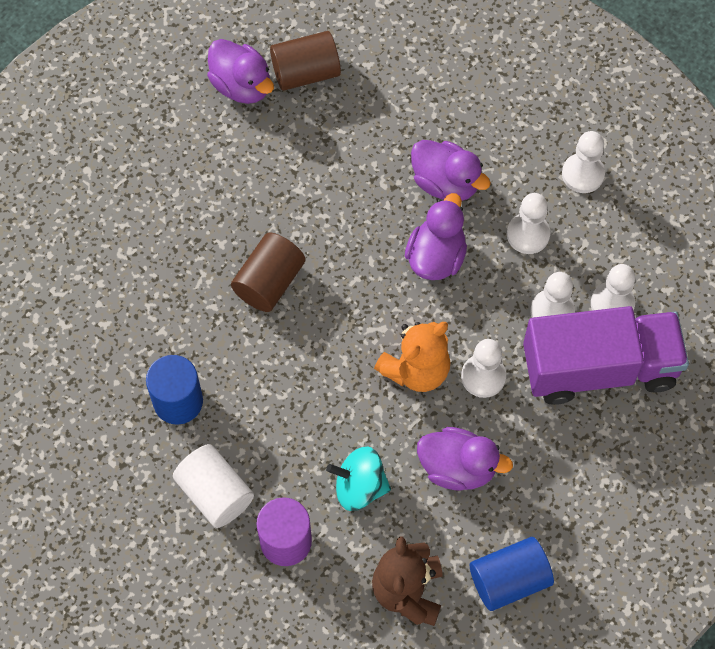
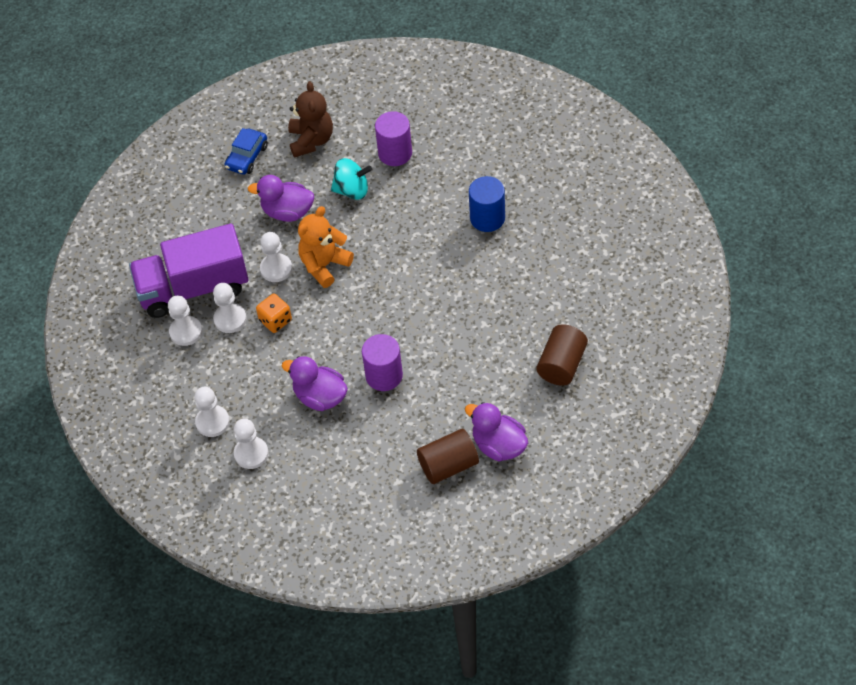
camera: 175 degrees right, 10 degrees down
(215, 493) = (448, 171): white cylinder -> none
(269, 282) = (441, 303): brown cylinder -> brown cylinder (561, 364)
(362, 196) = (384, 375): none -> purple cylinder
(436, 256) = (320, 342): purple duck -> none
(491, 298) = (275, 320): none -> orange dice
(509, 580) = (247, 157): blue cylinder -> blue car
(528, 234) = (252, 369): white pawn -> white pawn (251, 453)

